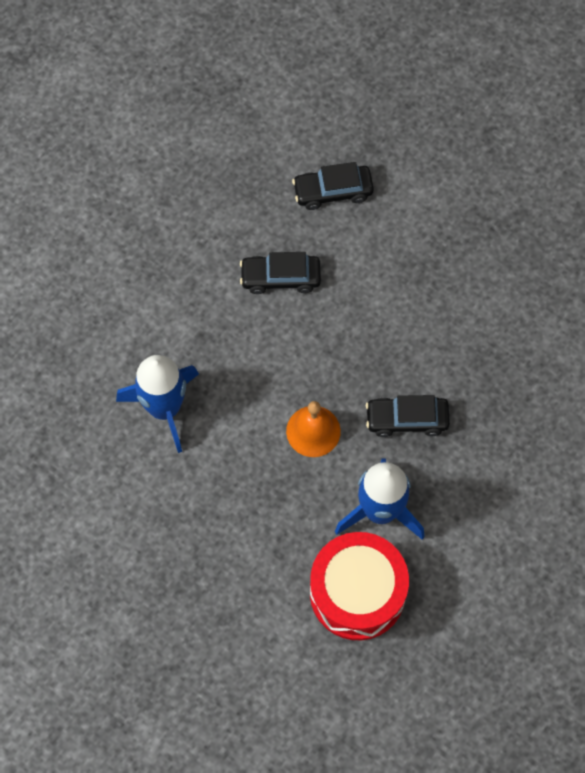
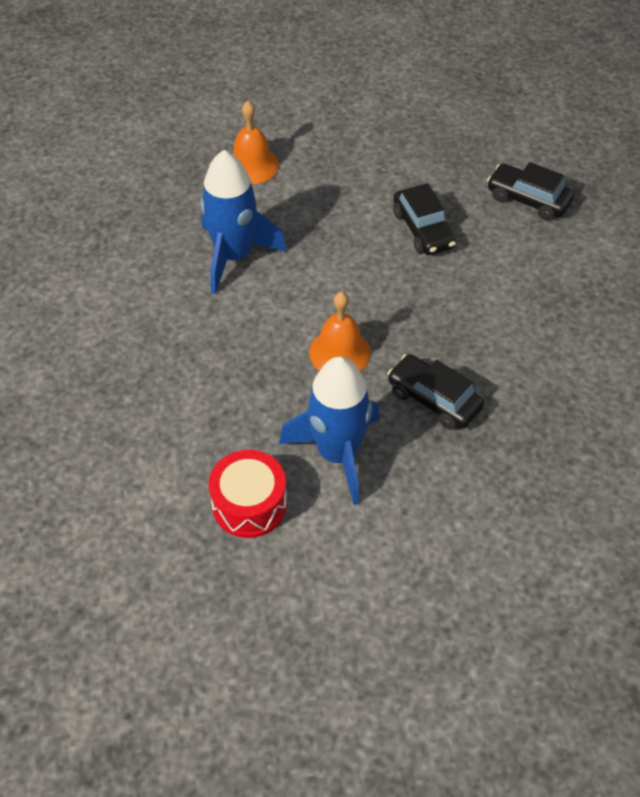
camera: 40 degrees right, 15 degrees down
(98, 313) = (252, 165): none -> orange bell
(280, 278) = (423, 229): black car -> black car turned 150 degrees counterclockwise
(357, 593) = (249, 504): red drum -> red drum, size x0.64

